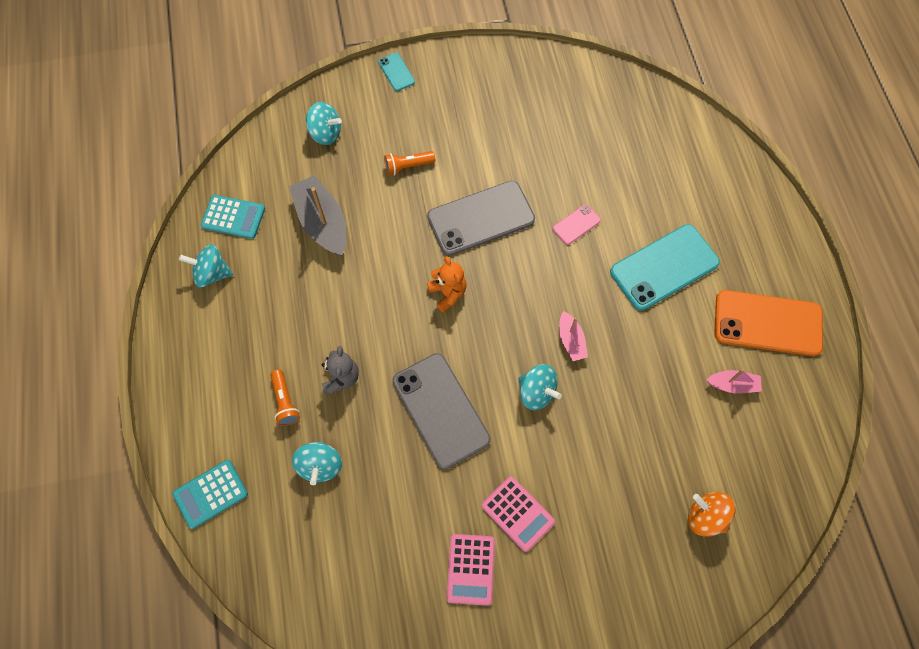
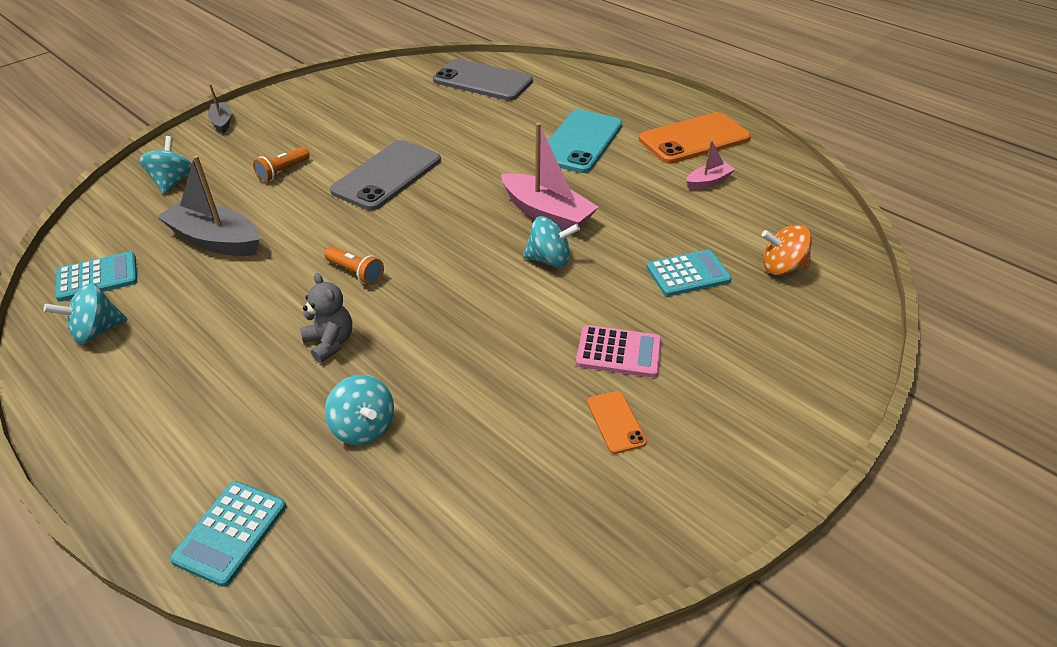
camera: 35 degrees left, 25 degrees down
(285, 402) = (274, 394): orange flashlight -> orange flashlight (356, 273)
(325, 133) = (173, 182): turquoise spinning top -> turquoise spinning top turned 75 degrees counterclockwise
(396, 72) = (222, 122): turquoise phone -> grey boat
(440, 410) = (465, 315): grey phone -> grey phone (482, 81)
(448, 293) = (397, 233): orange teddy bear -> none
(470, 569) = (616, 422): pink calculator -> orange phone
(571, 340) = (547, 214): pink boat -> pink boat, size x1.87
(576, 224) = (480, 147): pink phone -> none
(627, 474) = (688, 274): none -> turquoise calculator

